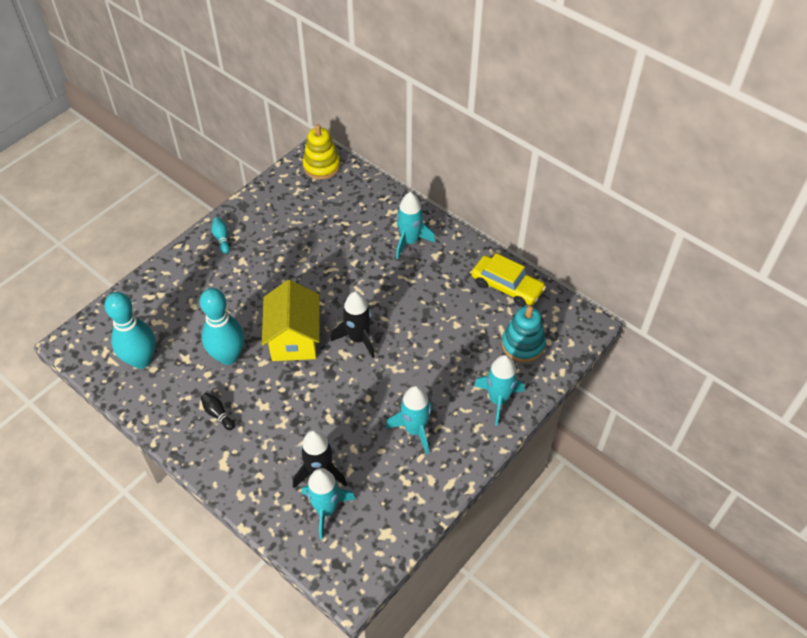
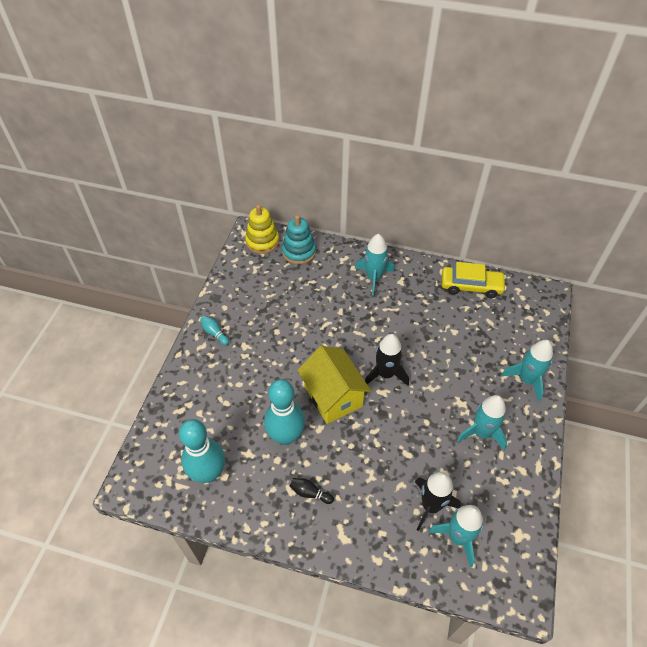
camera: 25 degrees left, 0 degrees up
(523, 344) = (514, 327): turquoise stacking toy -> turquoise stacking toy (299, 252)

